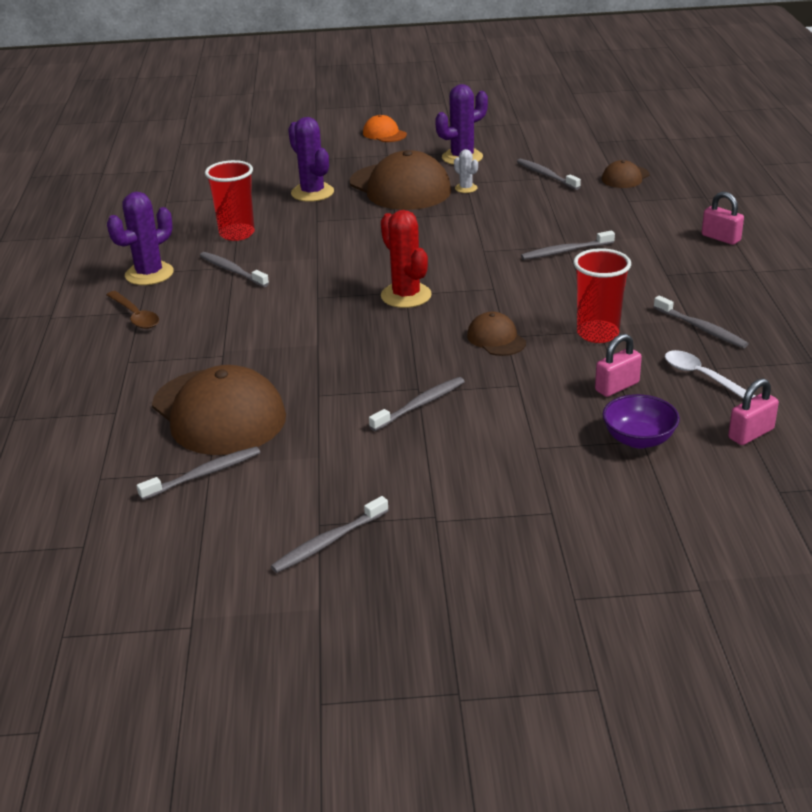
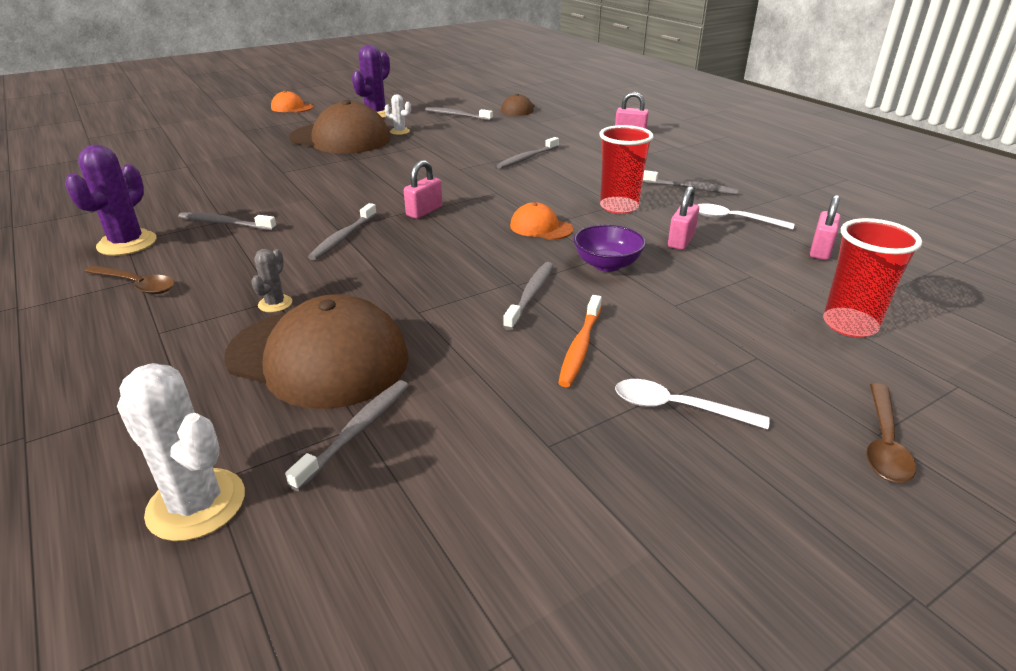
camera: 30 degrees left, 0 degrees up
(83, 489) = (196, 504): none -> white cactus
(219, 359) = (275, 304): none -> grey cactus
(237, 234) = (206, 194): red cup -> red cup (849, 325)
(312, 193) = (259, 153): purple cactus -> none
(328, 542) = (579, 463): grey toothbrush -> grey toothbrush (343, 238)
(406, 296) = (424, 211): red cactus -> pink padlock
(414, 461) = (580, 347): none -> orange toothbrush
(439, 529) = (677, 408): none -> white spoon
(496, 339) = (541, 227): brown cap -> orange cap
(569, 605) = (884, 443): none -> brown spoon
(638, 439) = (748, 275): purple bowl -> purple bowl (607, 264)

